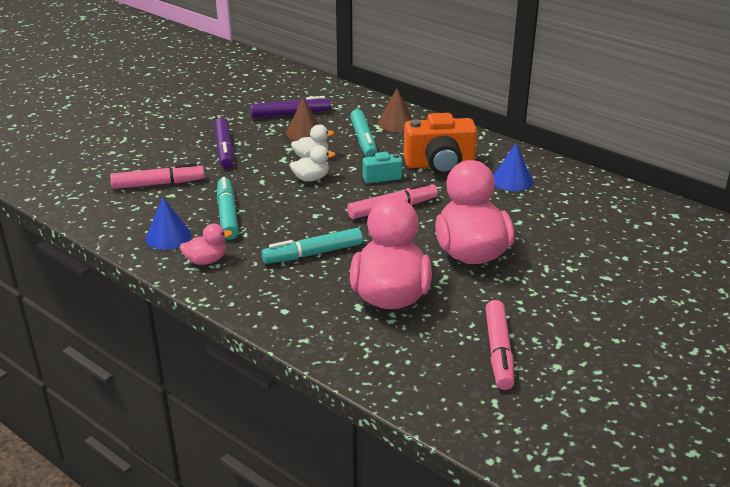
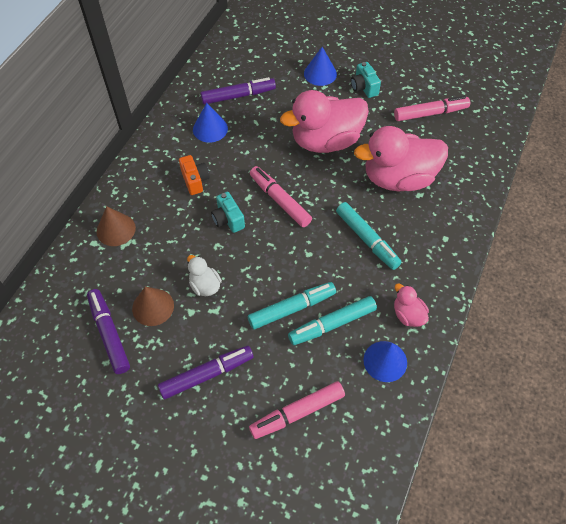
camera: 105 degrees left, 25 degrees up
(158, 184) = (297, 413): pink marker -> pink marker turned 90 degrees counterclockwise
(311, 178) = (247, 274): white duck -> none
(363, 140) = (159, 249): turquoise marker -> turquoise marker (292, 308)
(439, 165) = (195, 180): orange camera -> orange camera, size x0.54
(562, 203) = (238, 96): none -> purple marker
(563, 301) = (364, 87): none -> turquoise camera
(596, 269) = (320, 73): none -> blue cone

